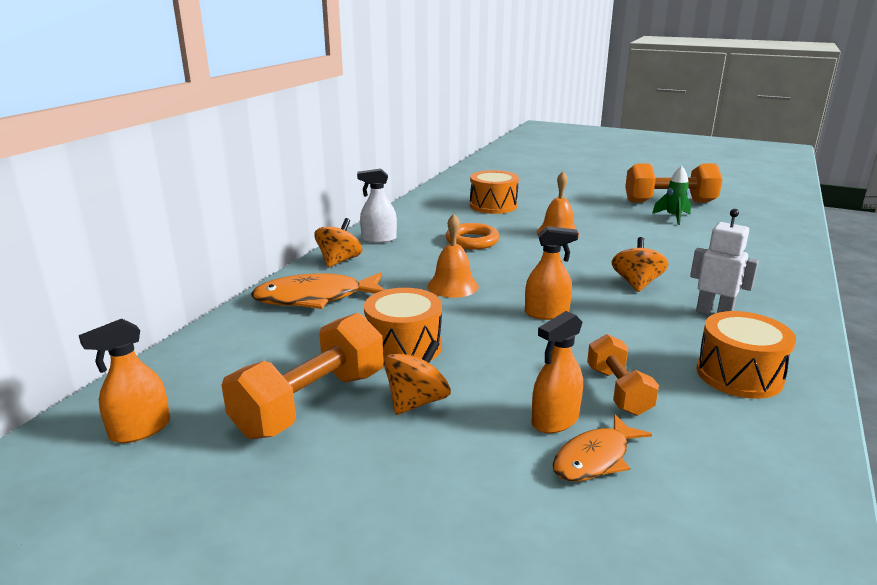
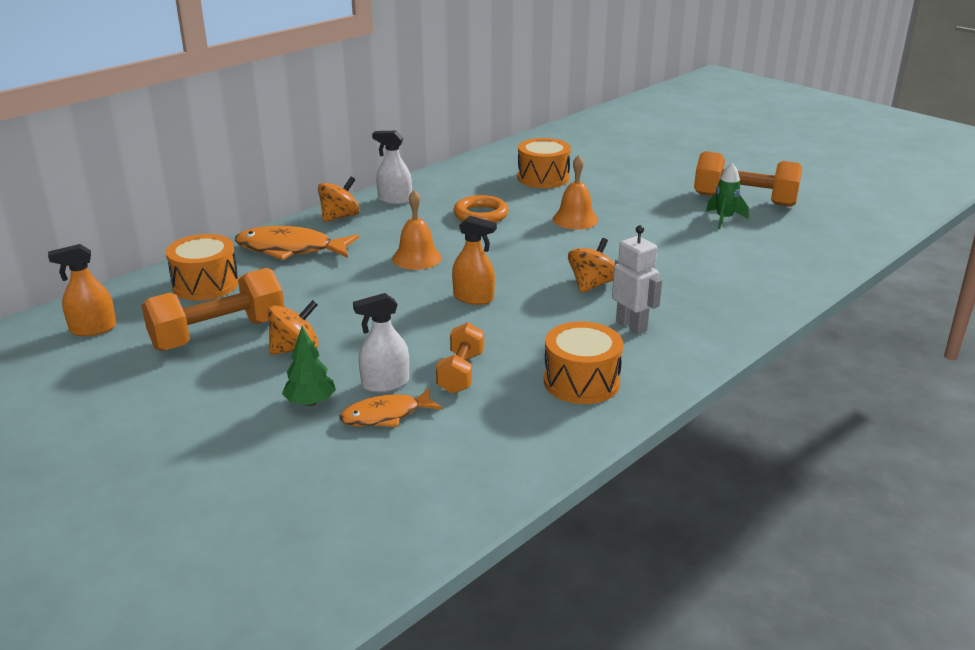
camera: 20 degrees right, 5 degrees up
(404, 346) = (325, 304): orange drum -> orange drum (205, 284)
(495, 463) = (310, 402): none -> green tree
(555, 420) = (385, 383): orange spray bottle -> white spray bottle

